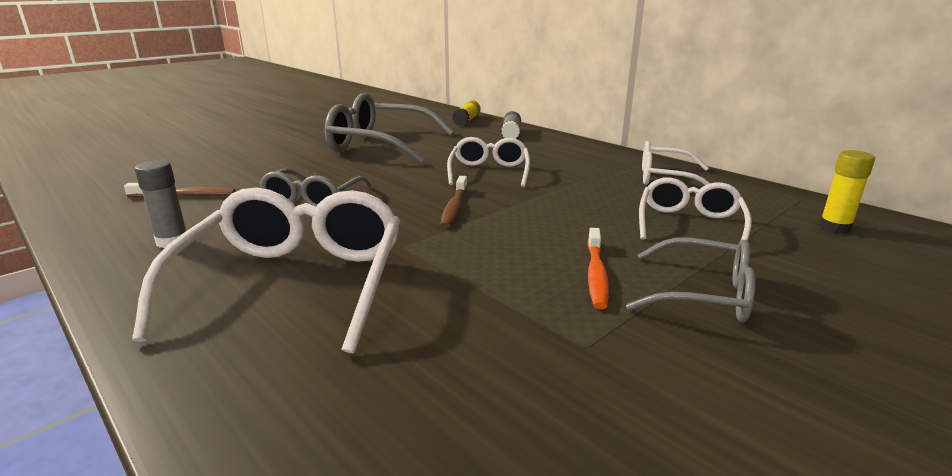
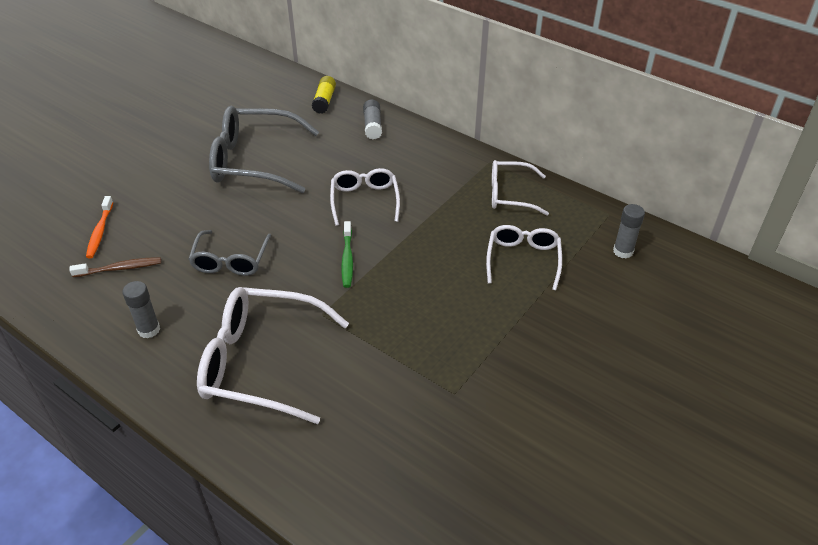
camera: 10 degrees left, 20 degrees up
(294, 283) = (261, 362): white glasses -> white glasses turned 75 degrees counterclockwise
(454, 207) = (347, 259): brown toothbrush -> green toothbrush
(596, 274) = (458, 326): orange toothbrush -> orange toothbrush (100, 231)
(703, 294) = (524, 338): grey glasses -> none
(834, 227) = (623, 251): yellow glue stick -> grey glue stick

